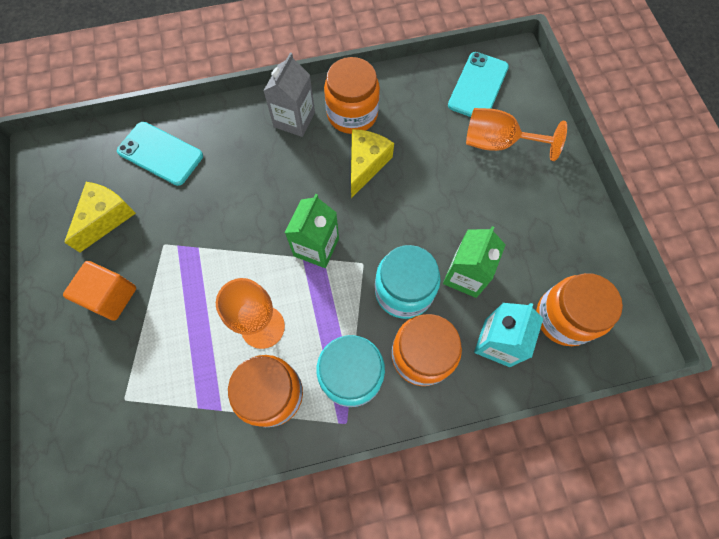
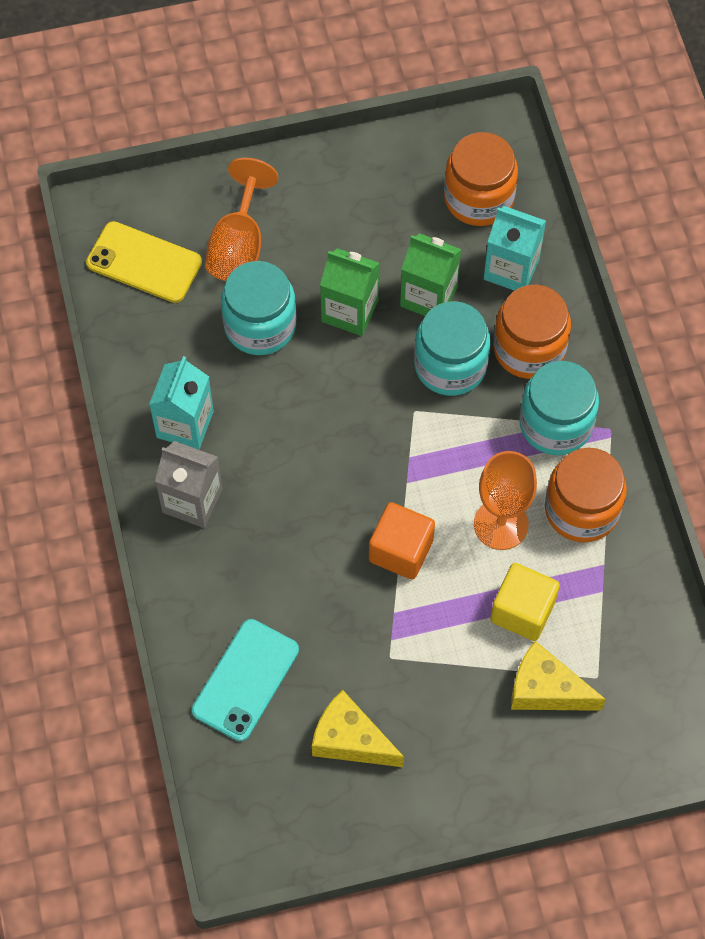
camera: 90 degrees left, 5 degrees down
(111, 296) = (466, 714): orange cube -> orange cube (401, 550)
(188, 341) = (522, 611): none -> yellow cube
(316, 247) = (392, 466): green carton -> green carton (349, 311)
(352, 114) = (185, 424): orange jar -> turquoise carton
(366, 164) = (269, 407): yellow cheese -> yellow cheese (545, 689)
(432, 158) = (260, 325): none -> turquoise jar
(478, 86) = (144, 263): turquoise phone -> yellow phone

